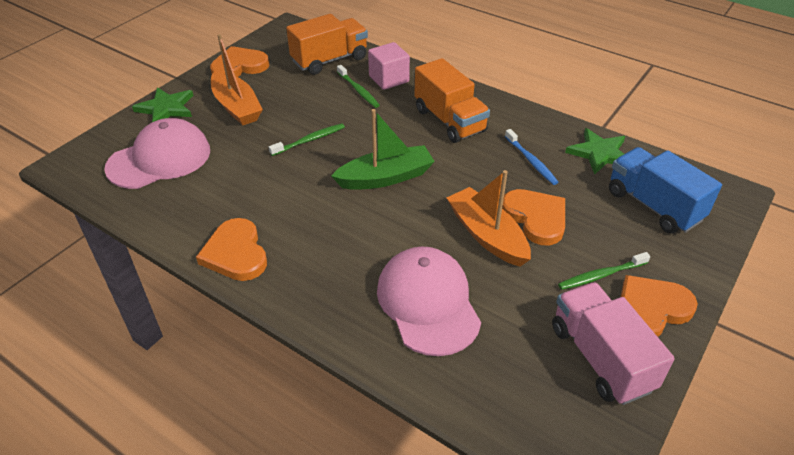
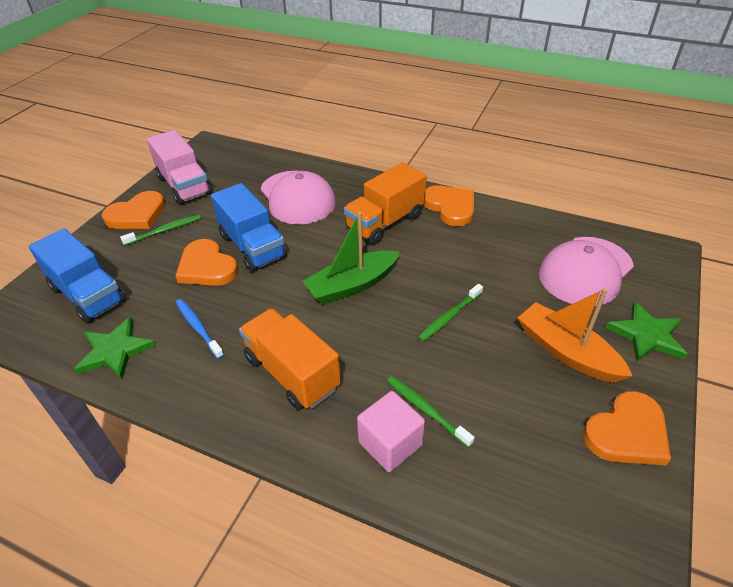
camera: 170 degrees right, 0 degrees up
(329, 60) = (500, 476): orange truck -> orange truck (385, 222)
(487, 235) = (252, 246): orange boat -> blue truck

